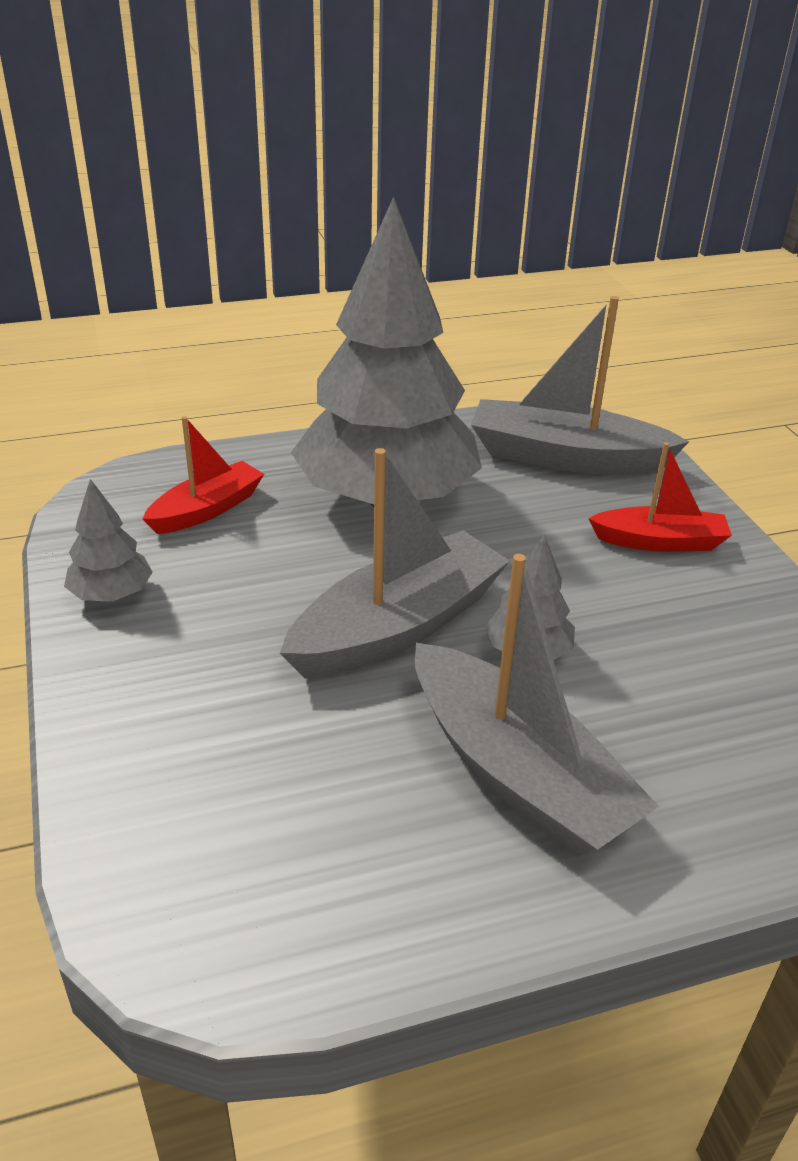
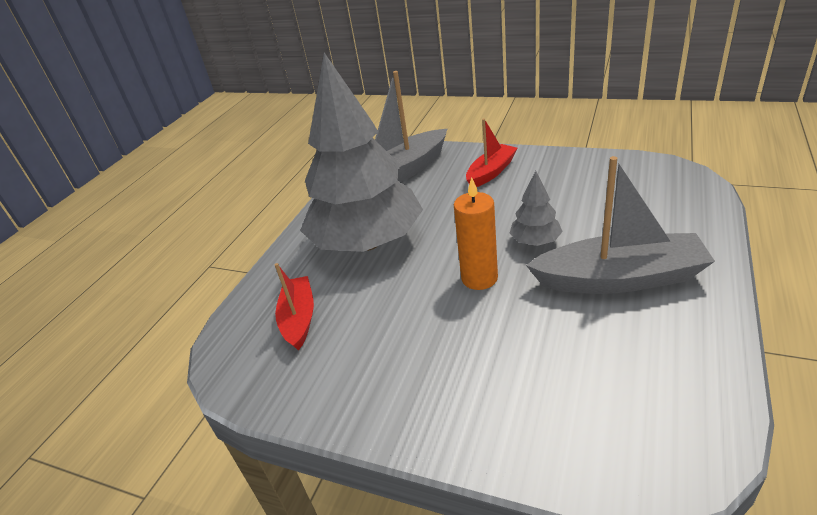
camera: 45 degrees left, 0 degrees up
(111, 594) = (338, 394): grey tree -> none
(398, 626) = (479, 278): grey boat -> orange candle

